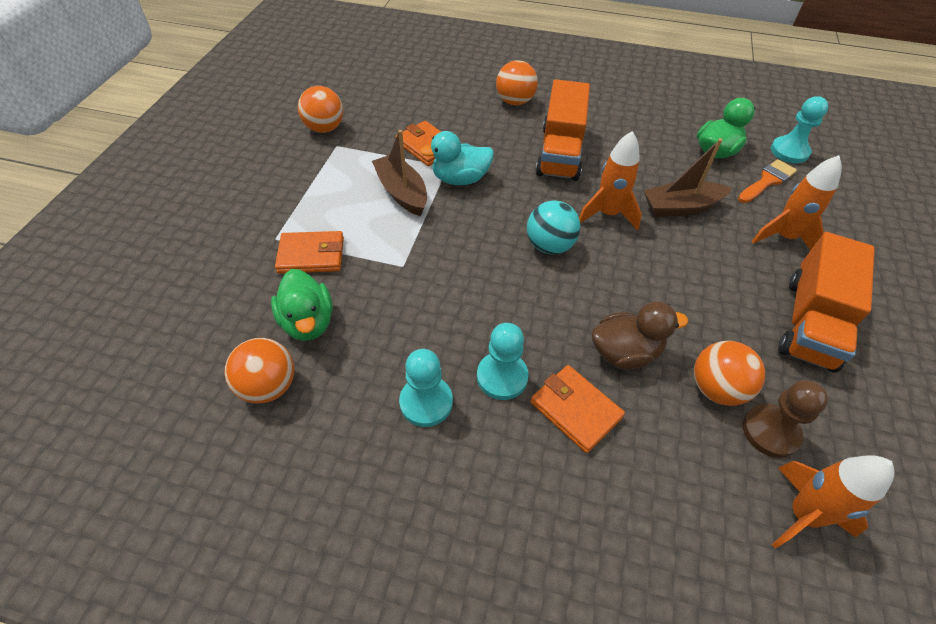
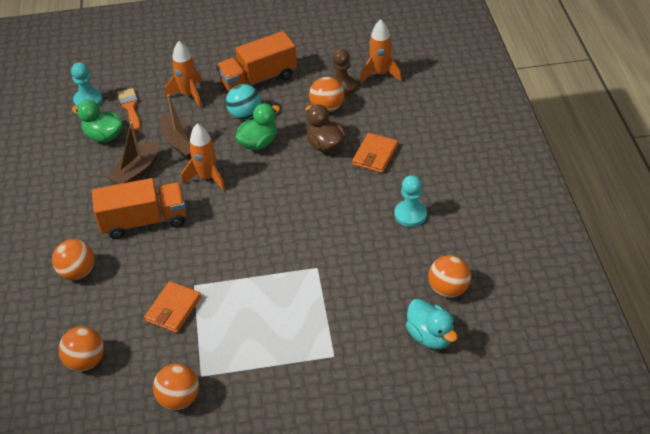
camera: 110 degrees left, 5 degrees down
(308, 322) = (393, 294): green duck -> green duck (258, 143)
(311, 255) = (337, 323): orange wallet -> none
(402, 192) = (241, 300): brown boat -> brown boat (137, 171)
(409, 90) = (86, 361): none -> orange ball
(460, 179) = (207, 270): turquoise duck -> turquoise duck (430, 336)
(502, 377) = (373, 189): turquoise pawn -> none
(549, 246) = (255, 198): turquoise ball -> turquoise ball (245, 115)
(767, 181) = (130, 107): orange brush -> orange brush turned 45 degrees clockwise
(810, 322) = (258, 79): orange truck -> orange truck turned 150 degrees clockwise

